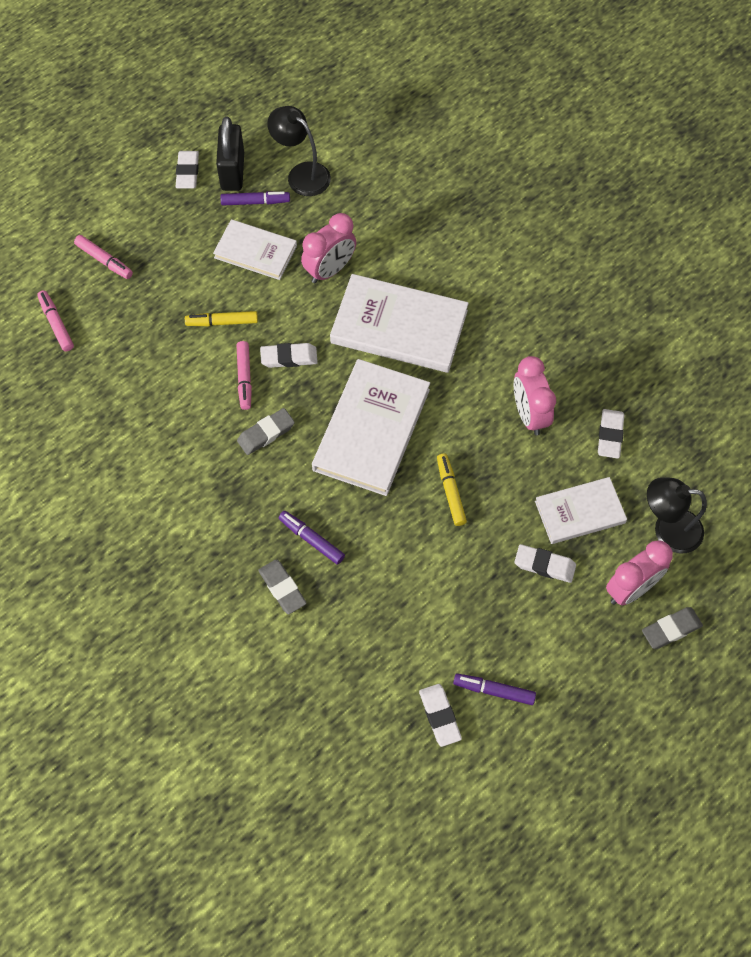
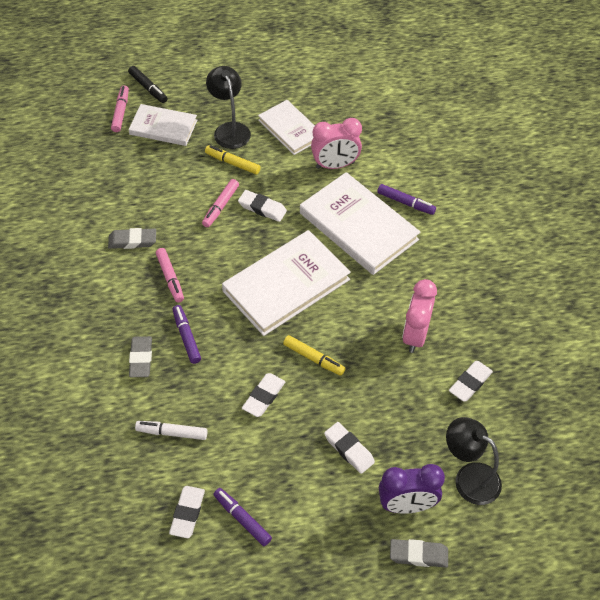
camera: 30 degrees right, 10 degrees down
(66, 279) = (148, 88): none -> black marker
(104, 260) = (182, 88): pink marker -> pink marker (170, 278)
(187, 172) = (281, 59): white eraser -> white eraser (263, 397)
(232, 171) = (312, 72): black padlock -> none
(255, 202) = (314, 98): purple marker -> purple marker (405, 203)
(266, 433) = (208, 250): grey eraser -> grey eraser (132, 241)
(301, 174) = (361, 95): black lamp -> black lamp (229, 129)
(368, 646) = (172, 433): none -> white marker
(450, 492) = (313, 358): yellow marker -> yellow marker turned 105 degrees clockwise
(580, 512) = (405, 426): white book -> white book (163, 127)
(631, 589) = (406, 505): pink clock -> purple clock

